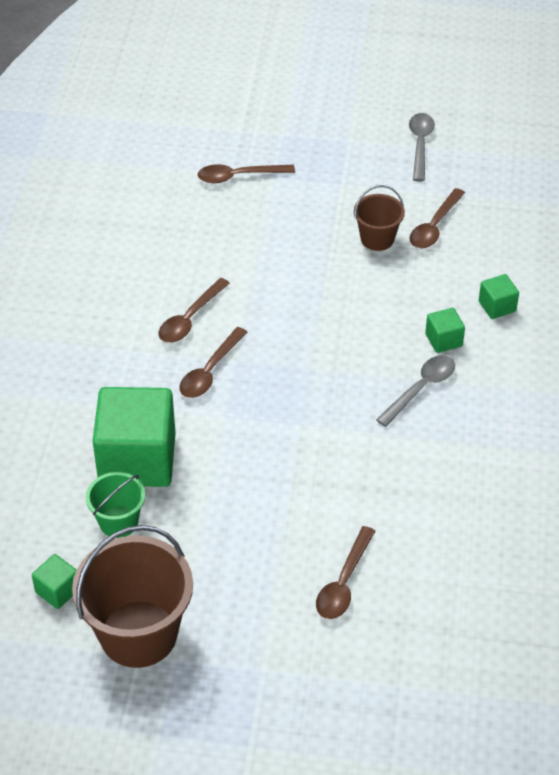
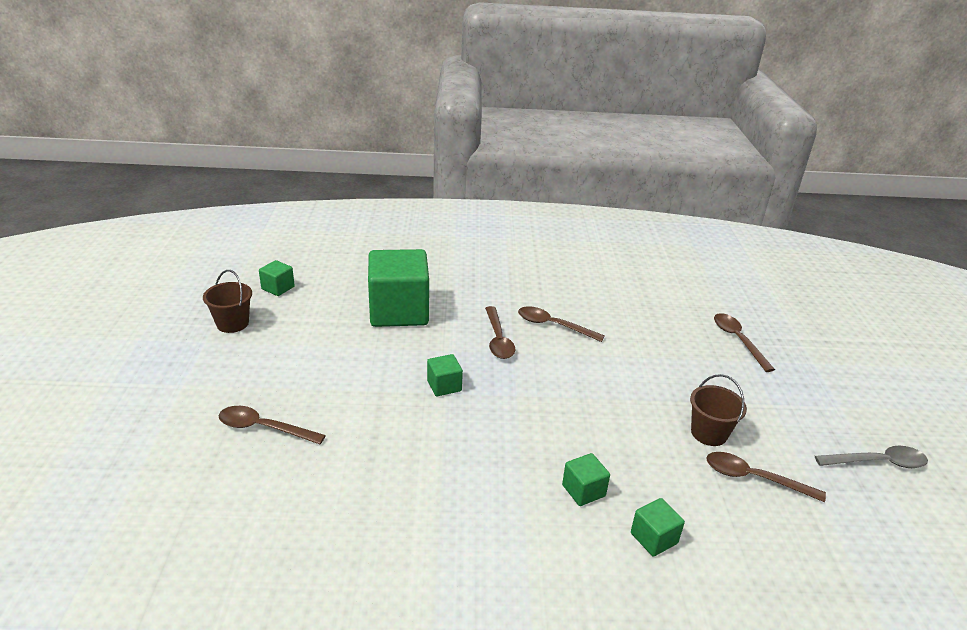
camera: 80 degrees right, 15 degrees down
(118, 522) = (338, 307): green bucket -> none
(138, 634) = (232, 323): brown bucket -> brown bucket, size x0.53
(210, 371) = (498, 339): brown spoon -> brown spoon turned 120 degrees counterclockwise
(288, 426) = (444, 386): none -> green cube
(421, 389) = (508, 474): grey spoon -> none

